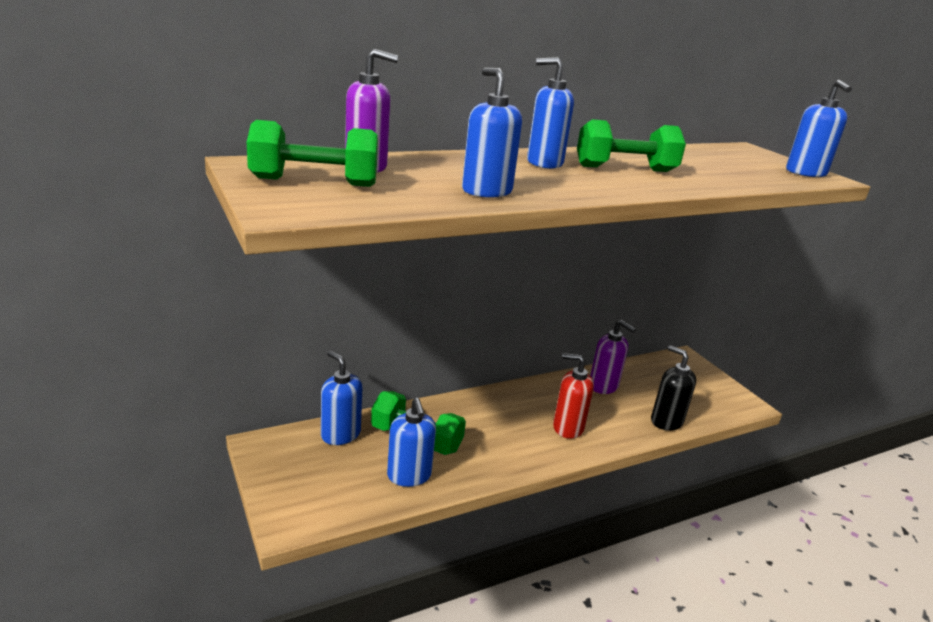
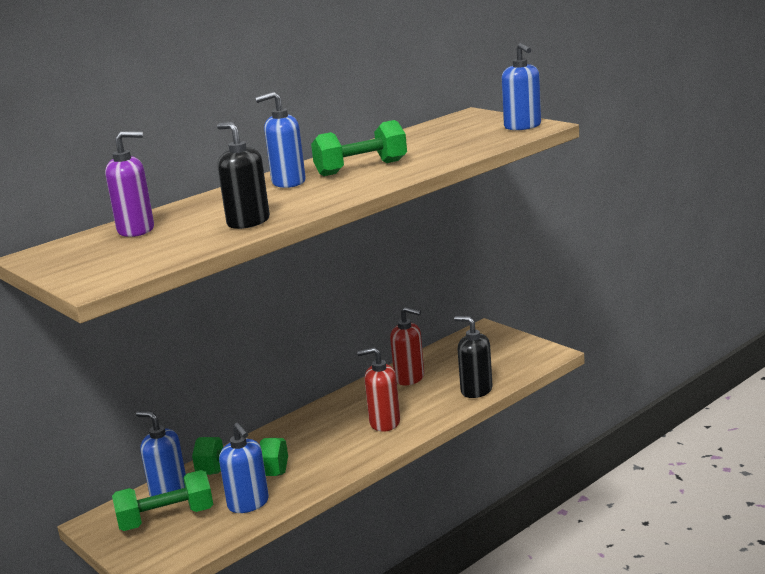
camera: 10 degrees left, 5 degrees down
(314, 182) = (102, 255): green dumbbell -> green dumbbell (166, 518)
(486, 191) = (248, 222): blue soap dispenser -> black soap dispenser
(603, 386) = (409, 378): purple soap dispenser -> red soap dispenser

